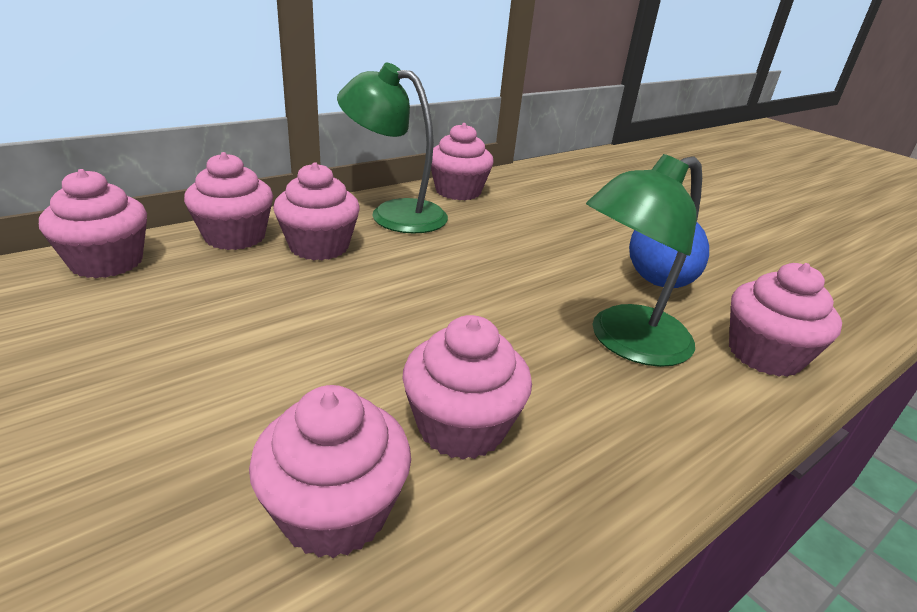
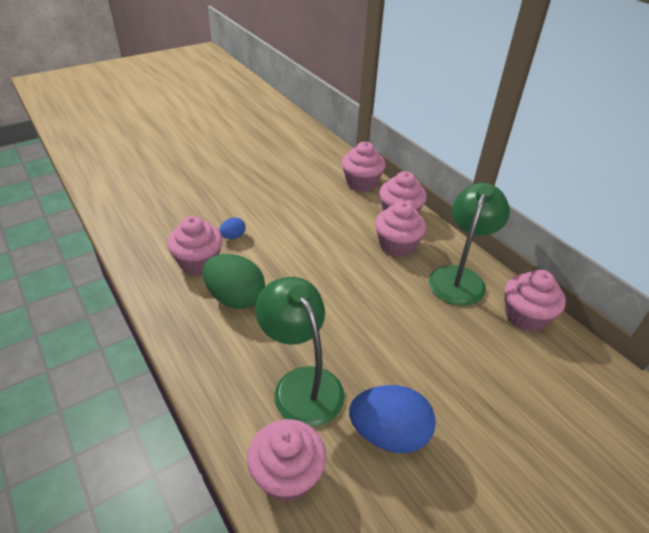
camera: 95 degrees right, 10 degrees up
(235, 449) = (233, 236): none -> blue egg
(461, 426) = (235, 298): pink cupcake -> green egg

